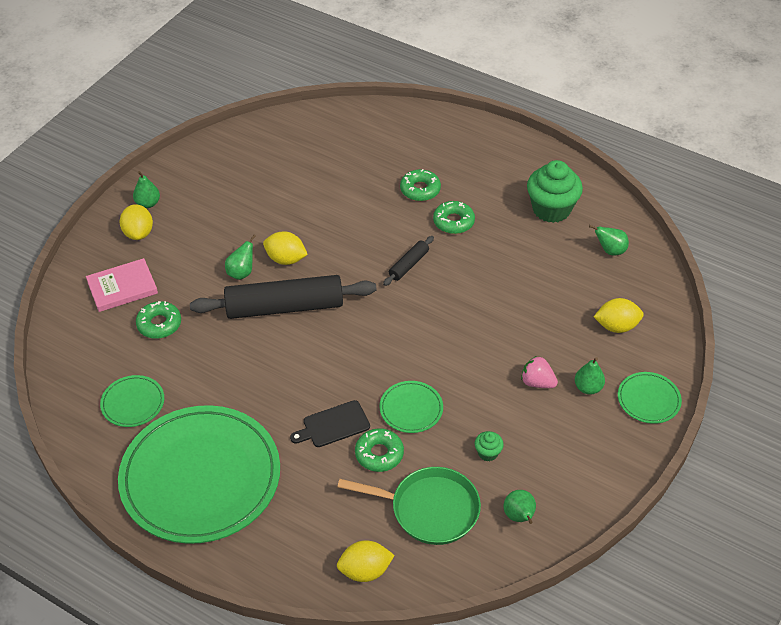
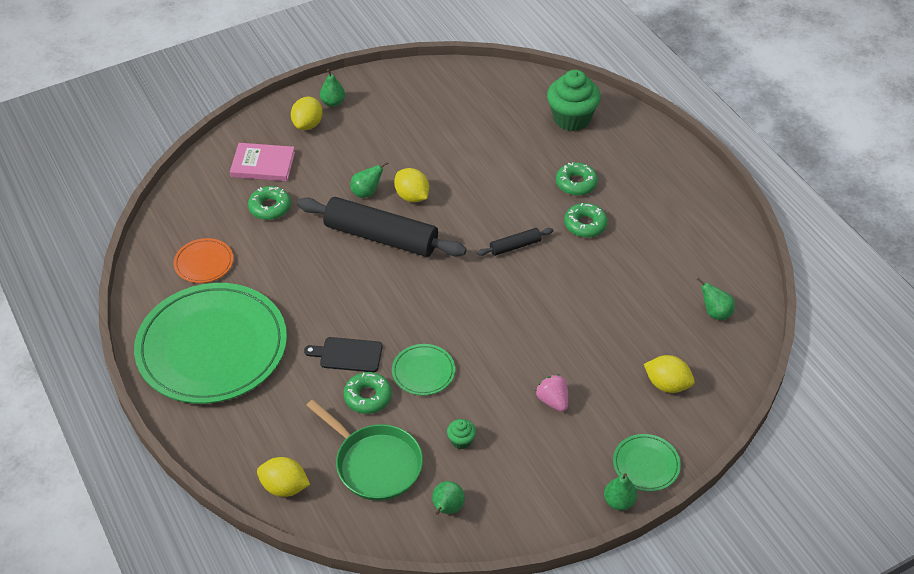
camera: 30 degrees right, 0 degrees up
(133, 403) = (204, 263): green plate -> orange plate
(551, 209) = (687, 251): green cupcake -> green cupcake (571, 118)
(588, 388) = (596, 427): green pear -> green pear (619, 502)

